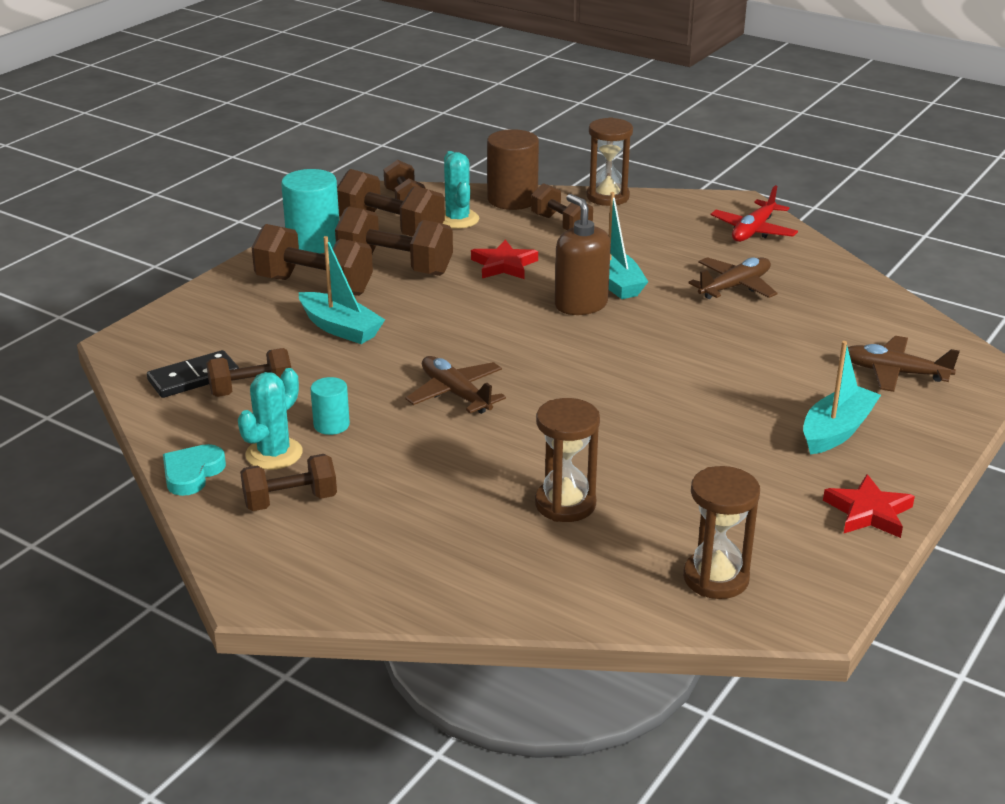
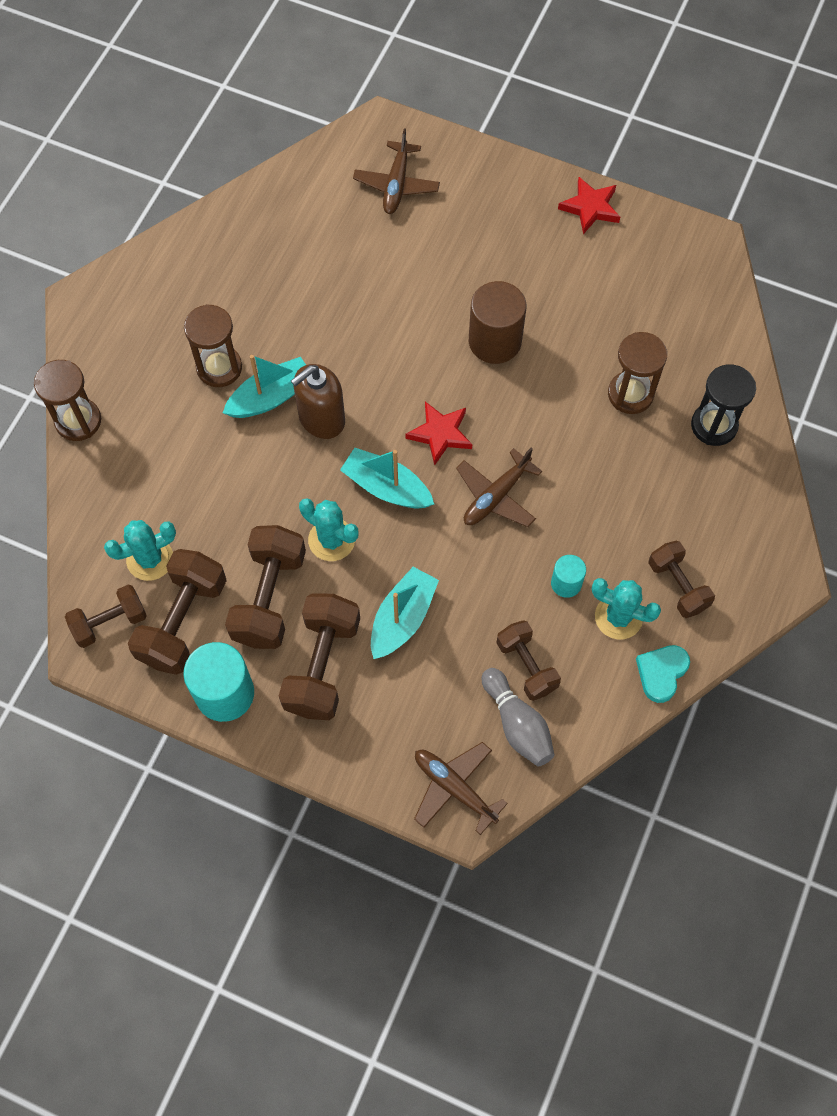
camera: 100 degrees left, 35 degrees up
(192, 473) = (661, 673): turquoise heart -> turquoise heart turned 105 degrees clockwise
(193, 378) = (517, 724): black domino -> grey bowling pin
(441, 300) = (331, 540): none -> turquoise cactus
(500, 566) = (714, 425): none -> black hourglass
(504, 265) = (250, 496): red star -> red star (440, 434)
(512, 199) = (93, 513): brown cylinder -> brown cylinder (495, 341)
(561, 224) = (151, 457): brown dumbbell -> none
(716, 578) = (689, 295): brown hourglass -> brown hourglass (219, 367)
(735, 287) = (266, 298): brown plane -> brown plane (454, 788)
(753, 231) = (146, 286): red plane -> none
(836, 431) = (490, 224): turquoise boat -> turquoise boat (386, 487)

